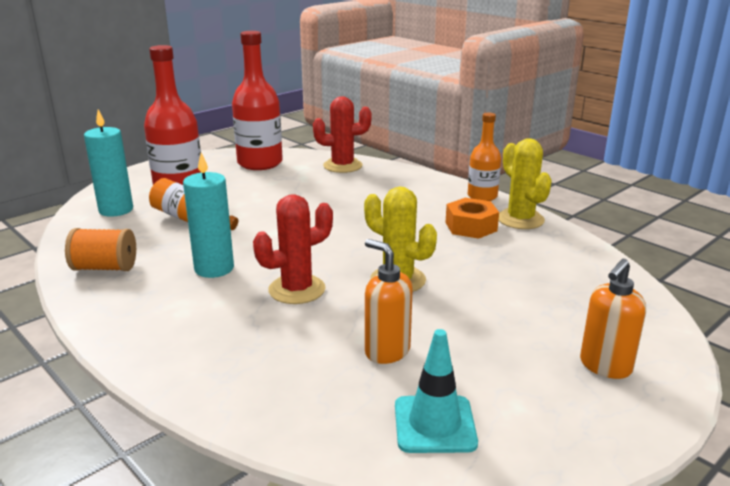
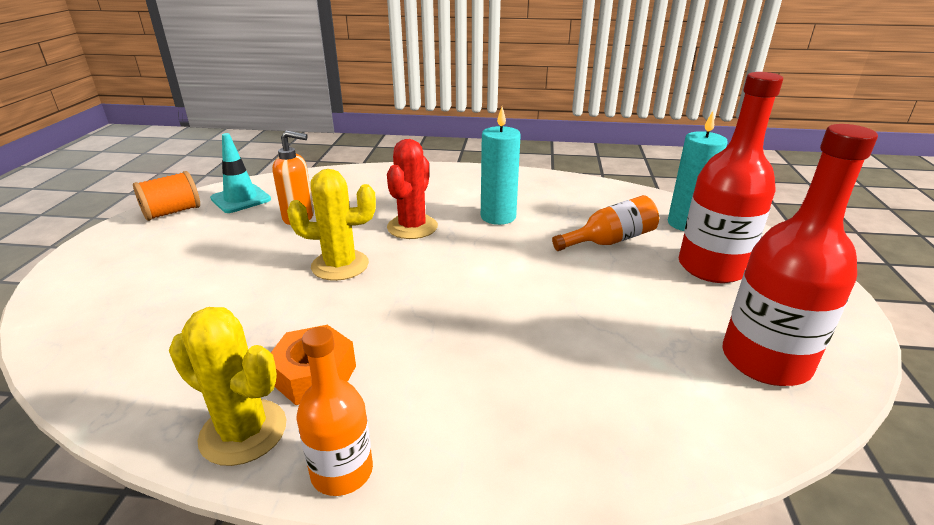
camera: 140 degrees right, 5 degrees up
(105, 268) = (566, 190): orange spool -> orange spool (172, 212)
(342, 166) = (665, 430): red cactus -> none
(605, 366) = (121, 264): orange soap dispenser -> none

